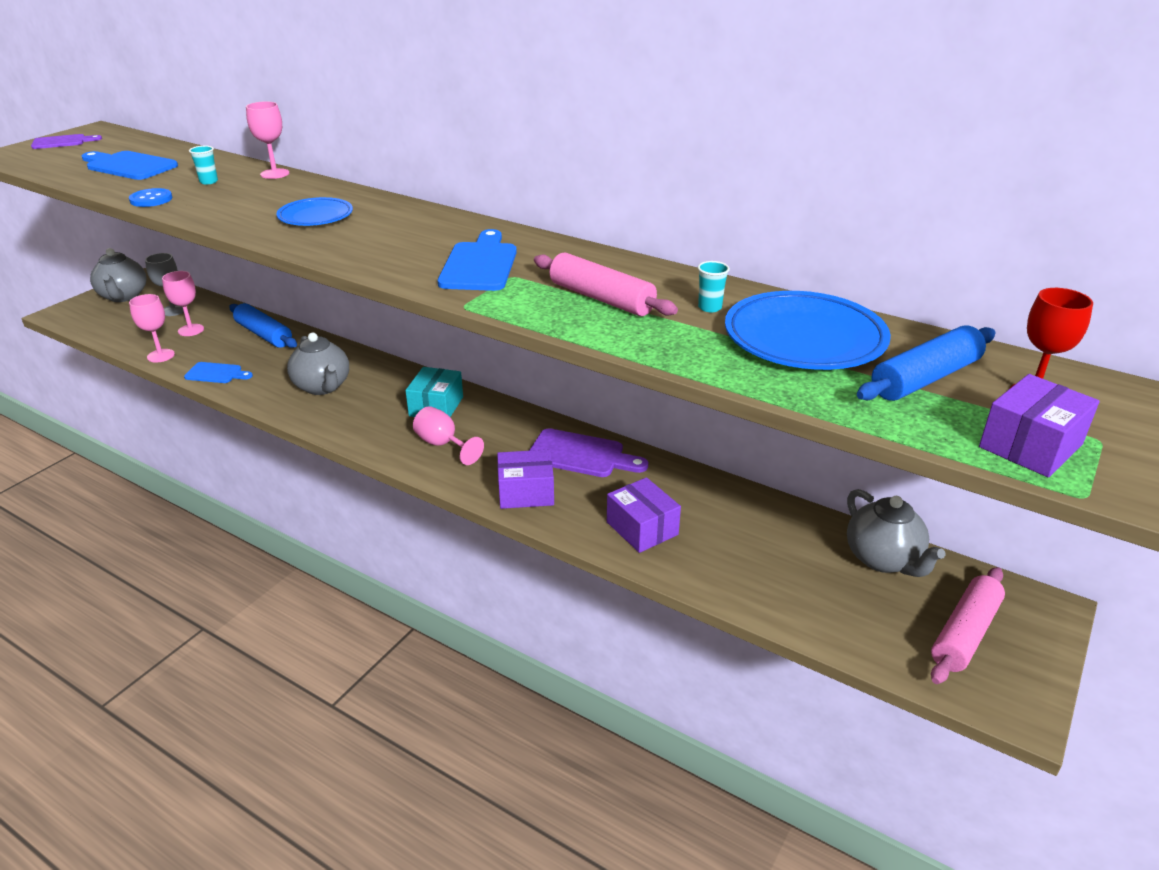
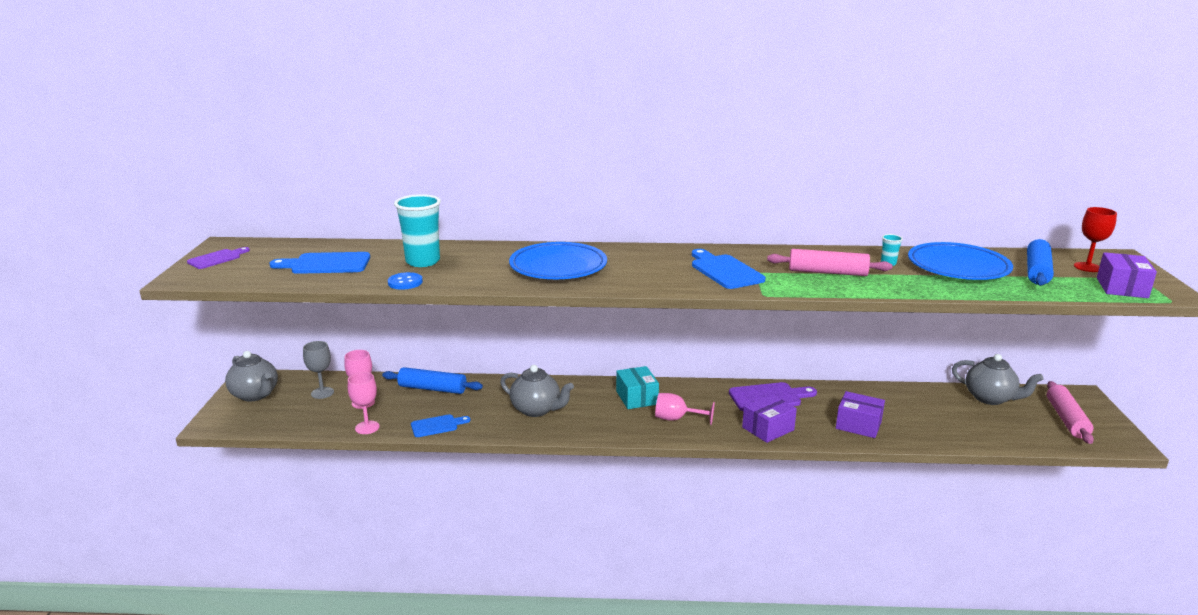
camera: 30 degrees left, 10 degrees down
(208, 181) = (422, 261): turquoise cup -> turquoise cup, size x2.26
(275, 174) = (463, 246): pink goblet -> none
(316, 217) = (558, 267): blue plate -> blue plate, size x1.67

